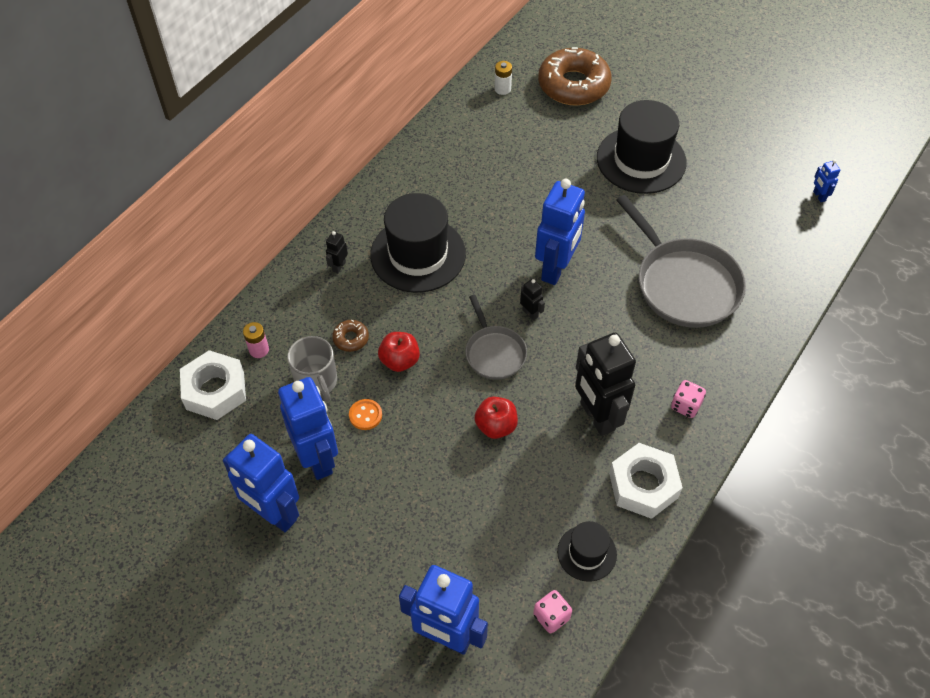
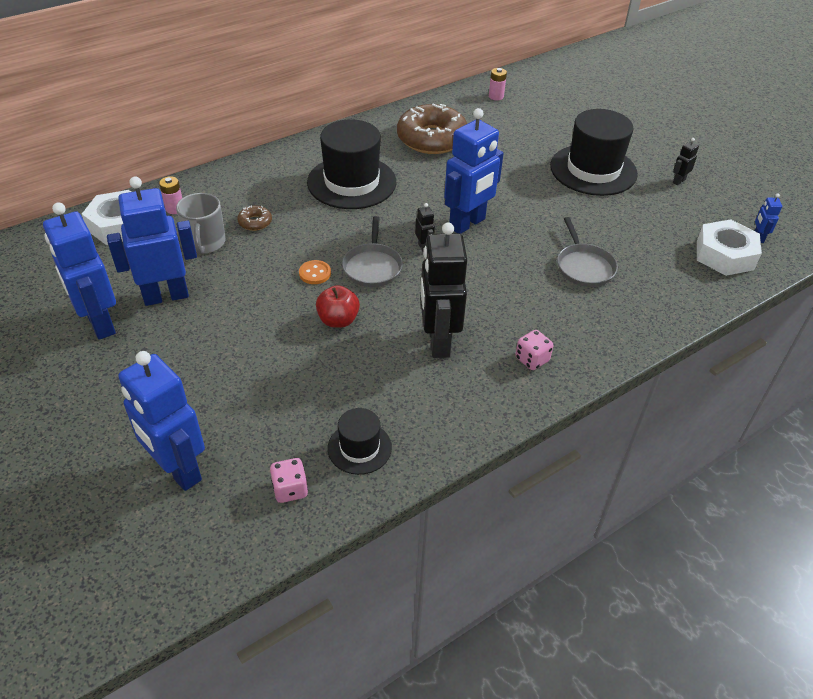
camera: 20 degrees right, 10 degrees down
(317, 459) = (166, 296): blue robot -> blue robot turned 105 degrees counterclockwise
(339, 266) = (280, 173): black robot -> black robot (678, 181)
(365, 415) = (229, 278): orange button -> orange button (315, 273)
(400, 361) = (285, 249): red apple -> none
(502, 89) = (496, 96): white battery -> pink battery
(573, 85) = (560, 108): brown donut -> brown donut (432, 139)
(643, 485) = (450, 410): white nut -> white nut (724, 255)
(684, 284) = (584, 267): grey pan -> grey pan, size x0.56

